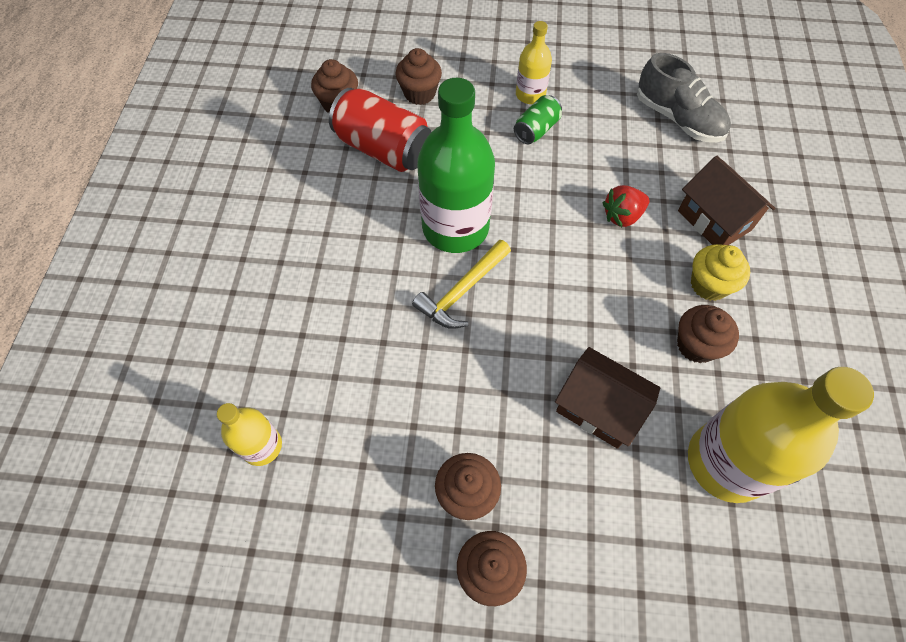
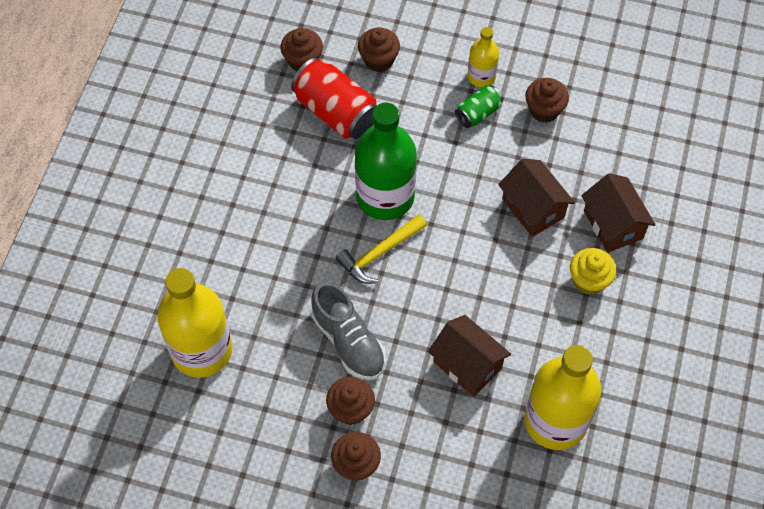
camera: 10 degrees right, 0 degrees up
(262, 446) = (202, 350): yellow bottle -> yellow bottle, size x1.95
(622, 216) = (533, 208): red strawberry -> brown house
(678, 119) = (612, 122): grey shoe -> grey shoe (348, 341)
(696, 345) = (561, 329): brown cupcake -> brown cupcake (544, 110)

